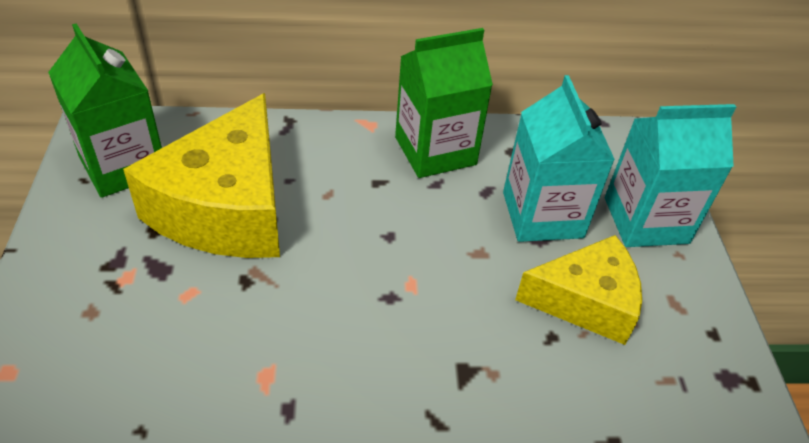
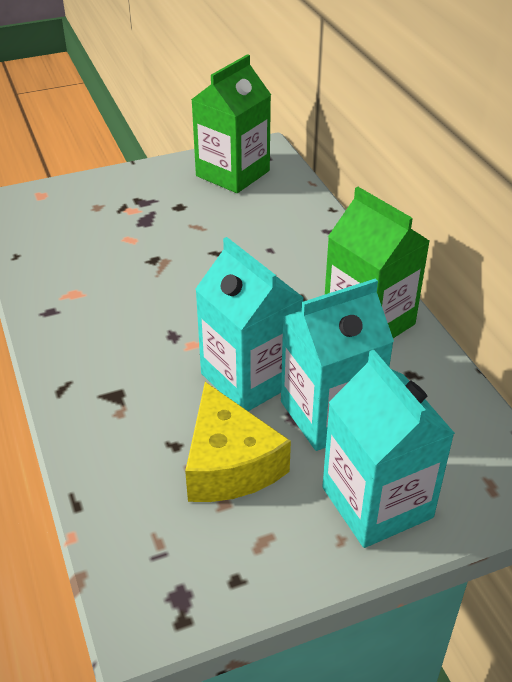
camera: 75 degrees right, 5 degrees down
(227, 207) = (220, 229): yellow cheese -> none
(479, 254) = (249, 378): none -> turquoise carton

